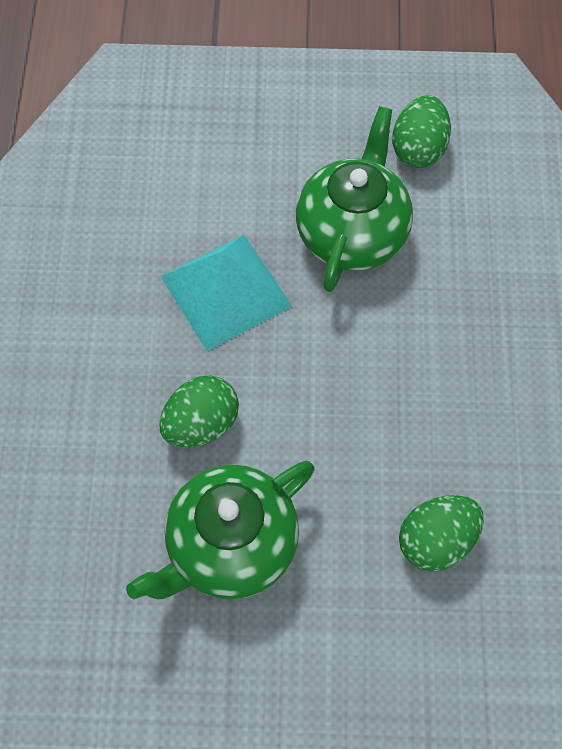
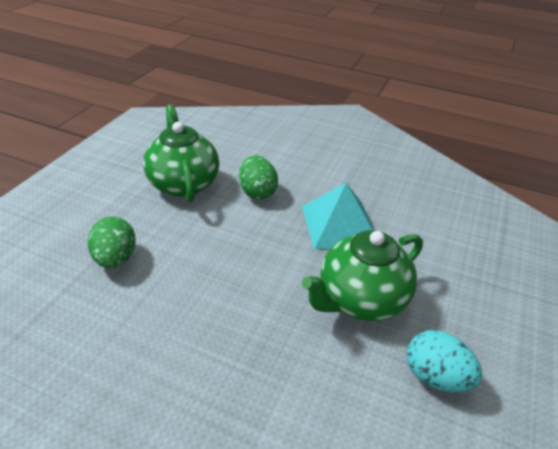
camera: 110 degrees right, 25 degrees down
(352, 234) = (360, 300): green teapot -> green teapot turned 105 degrees clockwise
(418, 149) = (435, 377): green egg -> turquoise egg

